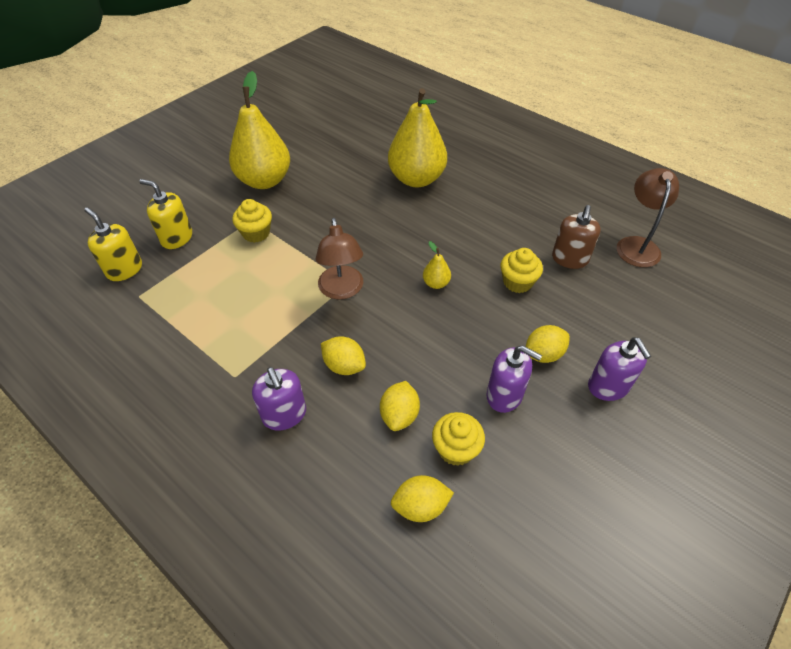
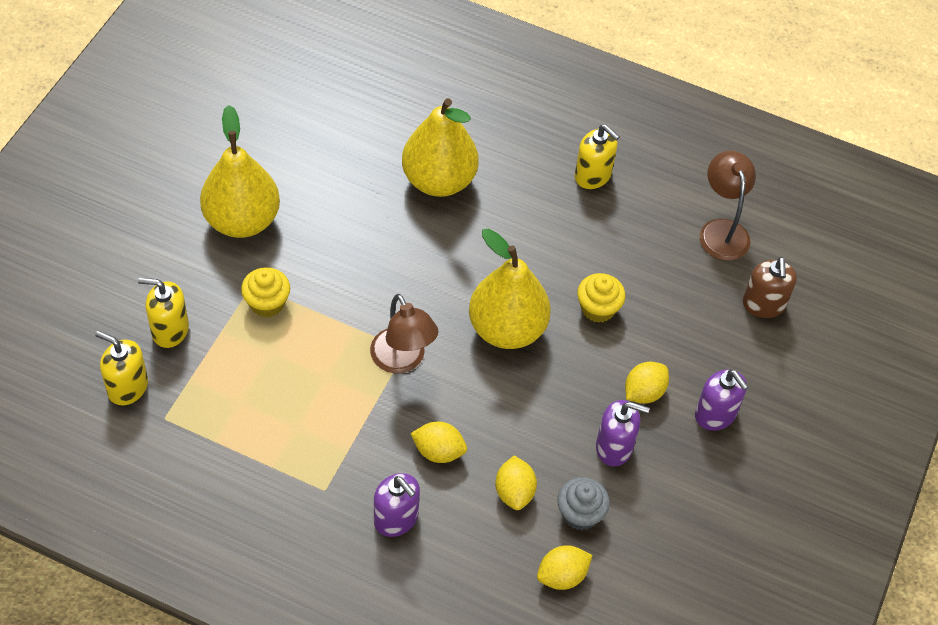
camera: 20 degrees left, 5 degrees up
(436, 283) = (507, 329): yellow pear -> yellow pear, size x2.42
(456, 449) = (580, 514): yellow cupcake -> grey cupcake
(536, 193) = (593, 175): none -> yellow soap dispenser
(569, 259) = (650, 265): brown soap dispenser -> brown soap dispenser (763, 304)

